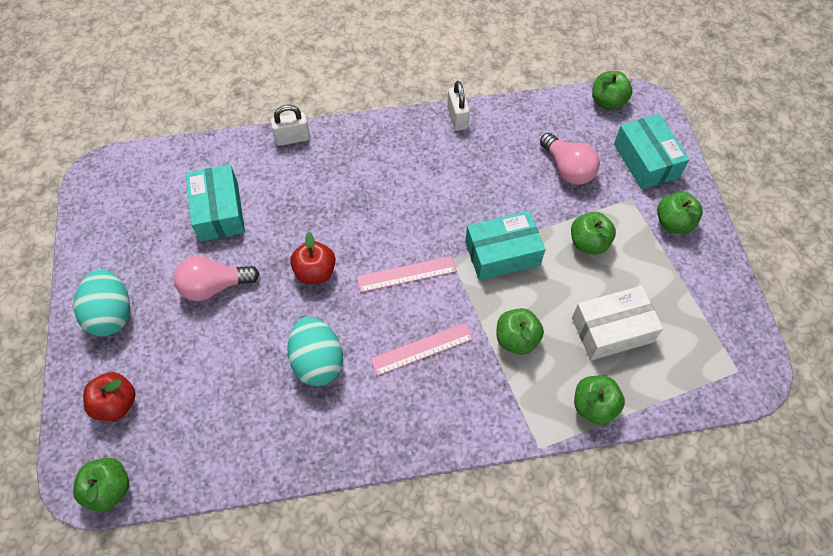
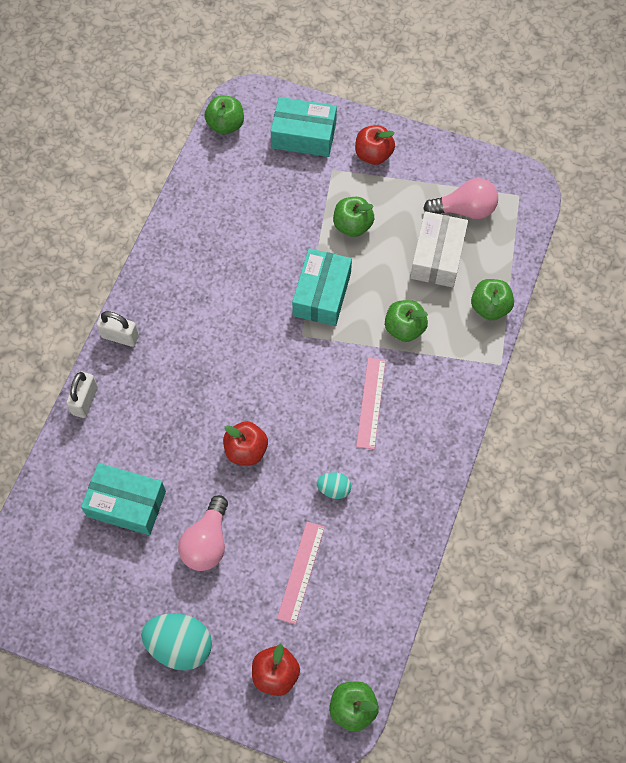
camera: 60 degrees left, 5 degrees up
(317, 361) = (334, 489): turquoise egg -> turquoise egg, size x0.52
(406, 274) = (294, 378): pink ruler -> pink ruler (301, 572)
(457, 118) = (160, 250): white padlock -> white padlock (120, 336)
(567, 169) = (273, 197): pink light bulb -> pink light bulb (465, 209)
(673, 223) = (373, 154): green apple -> red apple

